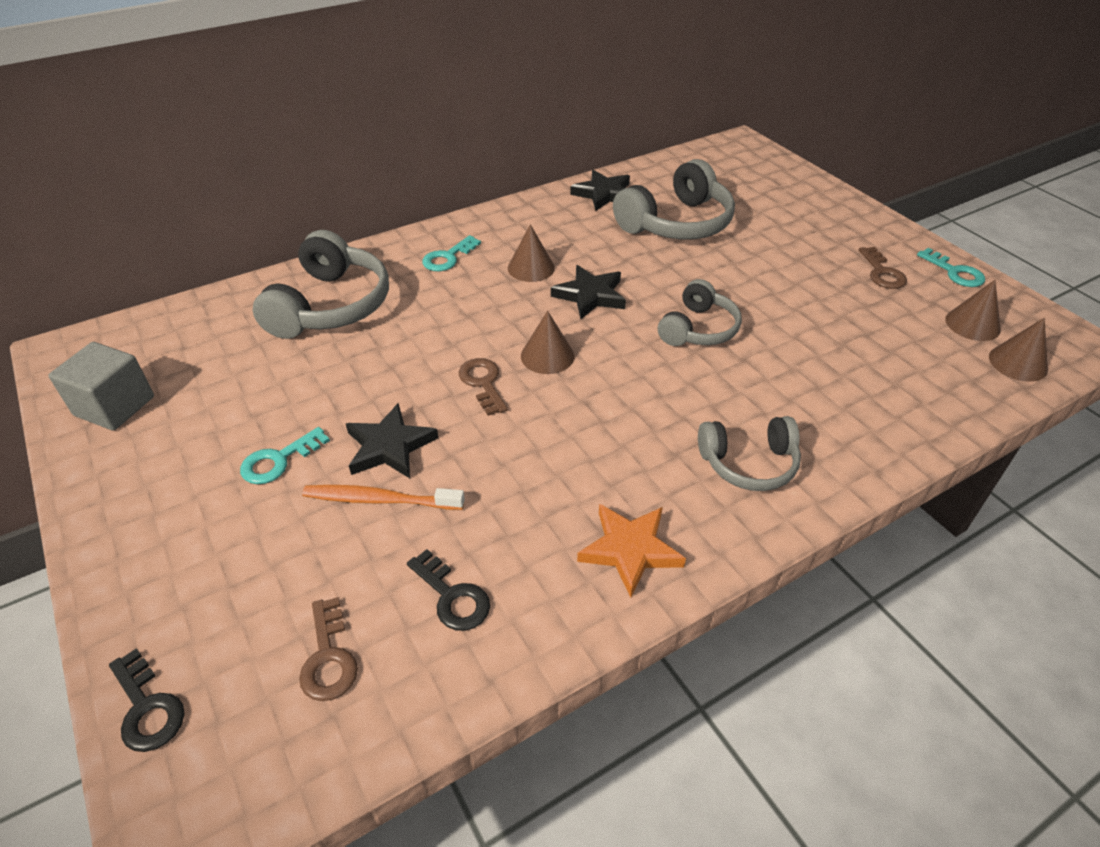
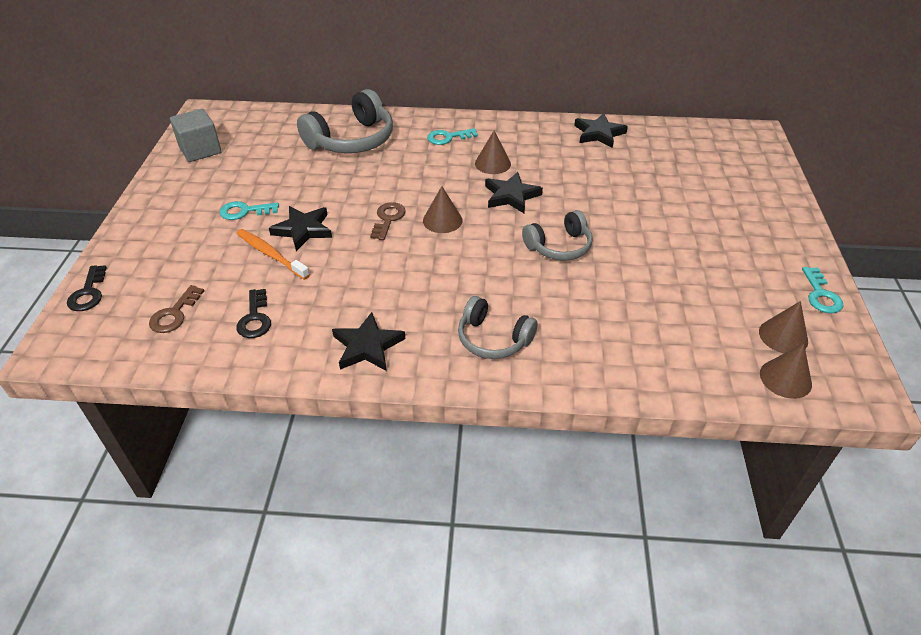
camera: 35 degrees right, 0 degrees up
(630, 550) = (367, 346): orange star -> black star
(676, 223) = (629, 172): grey headphones -> none
(882, 273) = (753, 269): brown key -> none

